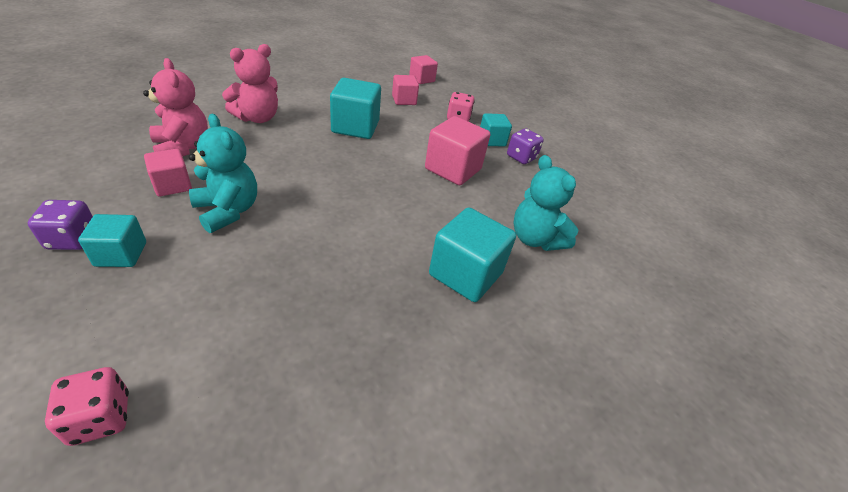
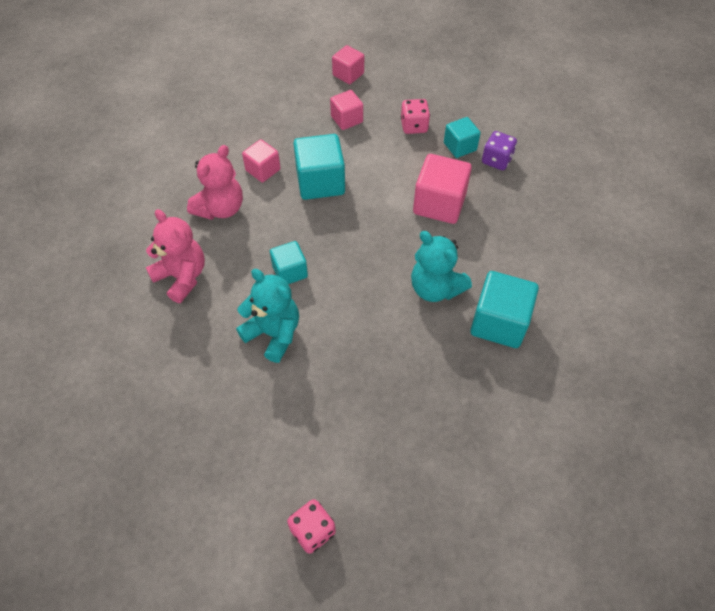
camera: 10 degrees left, 15 degrees up
(72, 239) = (175, 410): purple dice -> none
(121, 254) = (223, 408): turquoise cube -> turquoise cube (290, 271)
(172, 185) = (207, 324): pink cube -> pink cube (263, 170)
(535, 239) = (543, 262): turquoise teddy bear -> turquoise teddy bear (435, 288)

